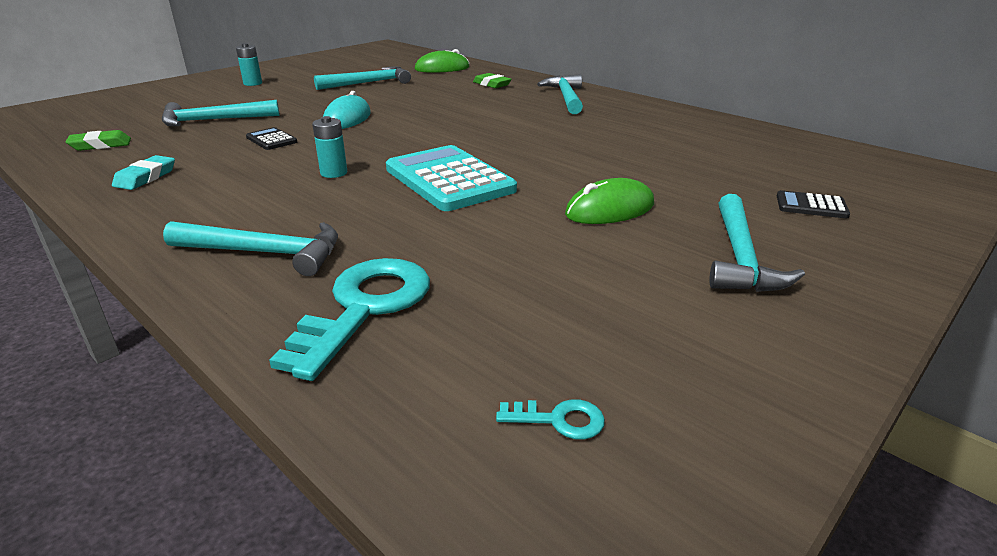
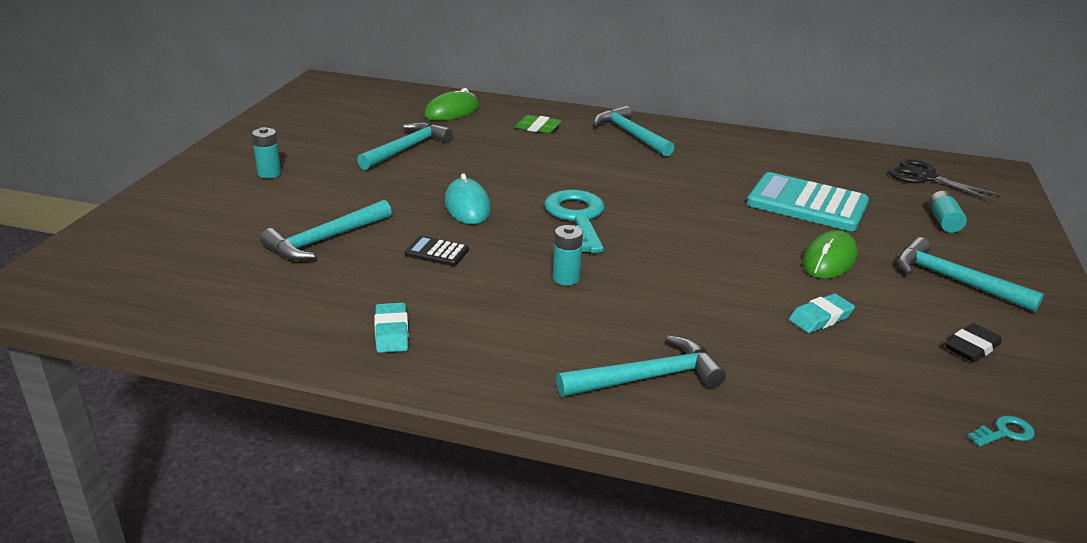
camera: 30 degrees left, 0 degrees up
(100, 145) = (255, 305): green eraser -> none
(365, 307) = (793, 398): turquoise key -> turquoise key (577, 218)
(449, 180) = (674, 260): turquoise calculator -> turquoise calculator (807, 204)
(516, 251) = (820, 318): none -> turquoise eraser
(658, 322) = (971, 348): none -> black eraser
(740, 257) = (954, 280): turquoise hammer -> turquoise hammer turned 150 degrees clockwise
(811, 206) = (944, 221): black calculator -> turquoise battery
(846, 168) = (925, 177): none -> black scissors

